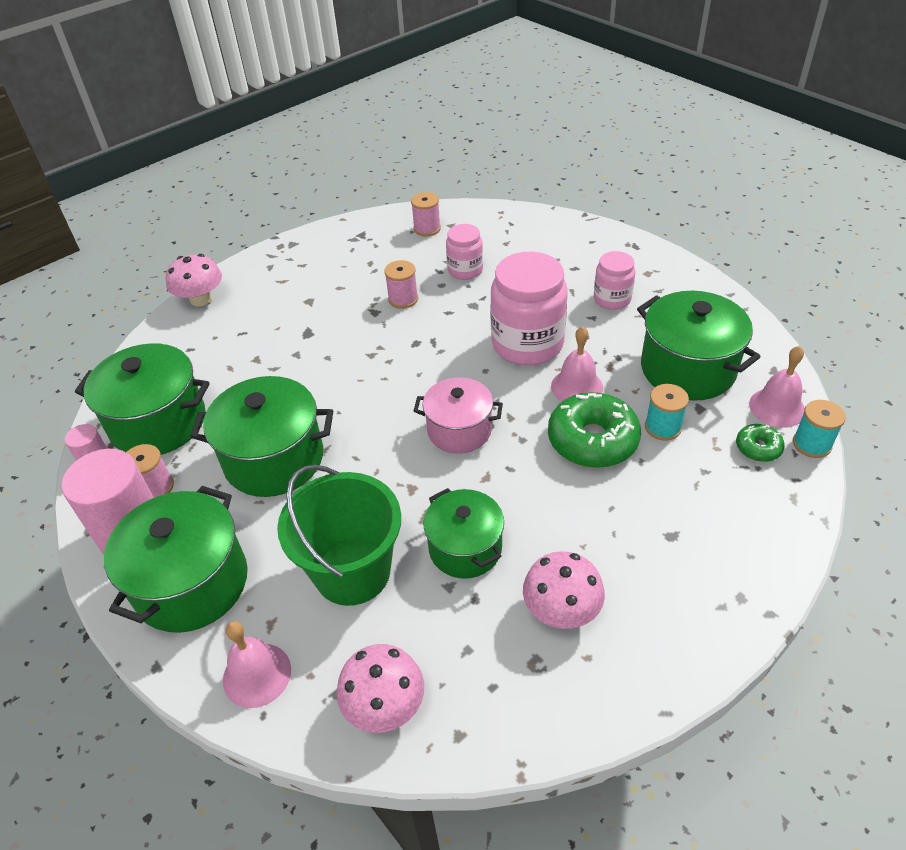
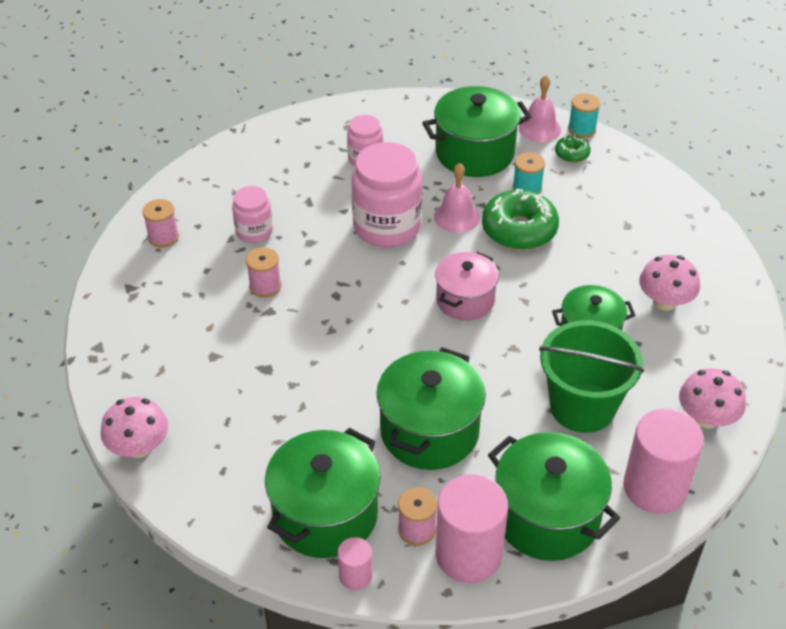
camera: 70 degrees left, 0 degrees up
(257, 674) = (655, 488): pink bell -> pink cylinder

